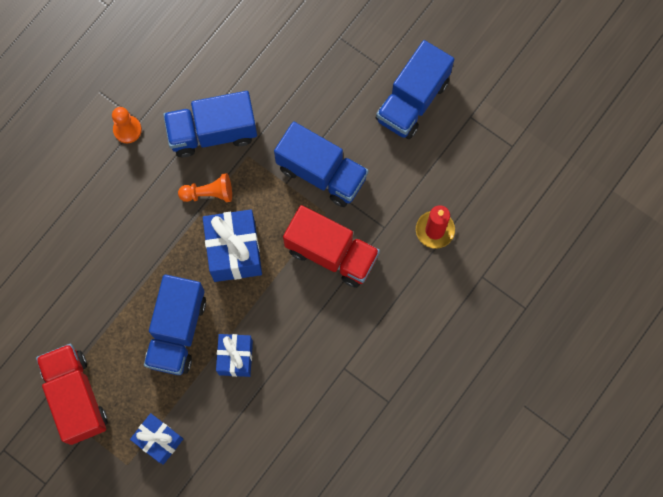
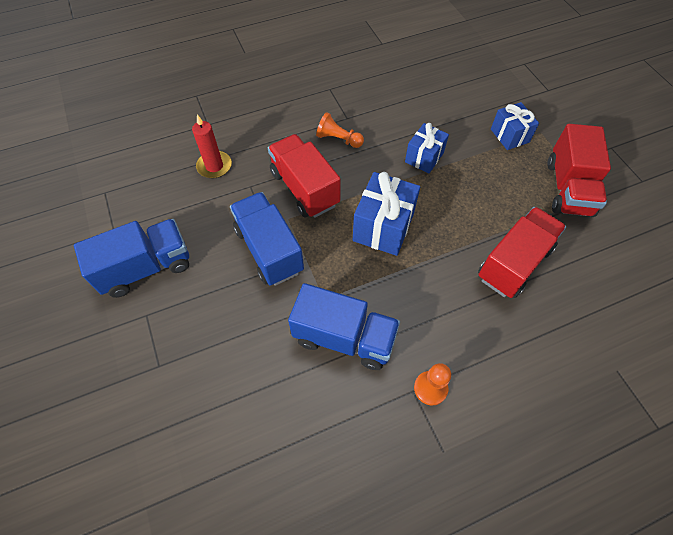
camera: 150 degrees left, 15 degrees down
(101, 277) = (514, 263): none -> red truck
(177, 331) = (462, 194): blue truck -> none
(209, 193) = (379, 284): orange pawn -> orange pawn (338, 139)

